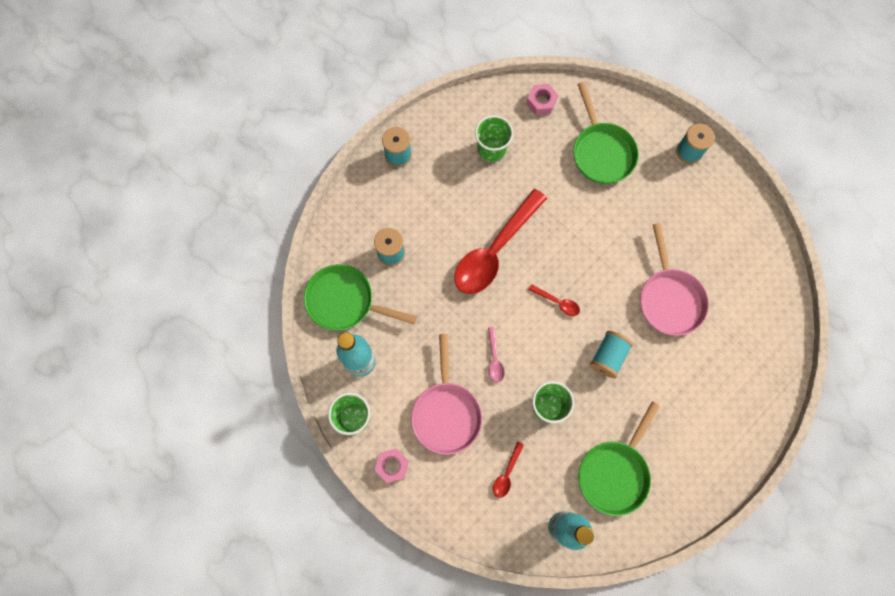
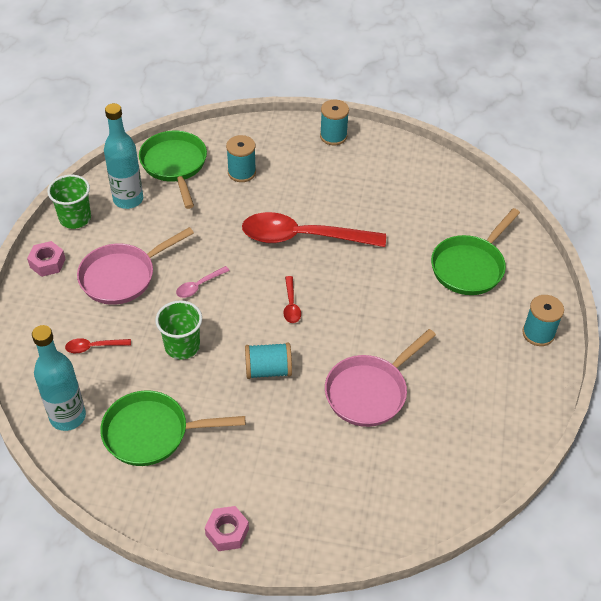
camera: 55 degrees right, 25 degrees down
(491, 149) = (396, 191): green cup -> none
(541, 102) = (474, 202): pink nut -> pink nut (227, 532)

